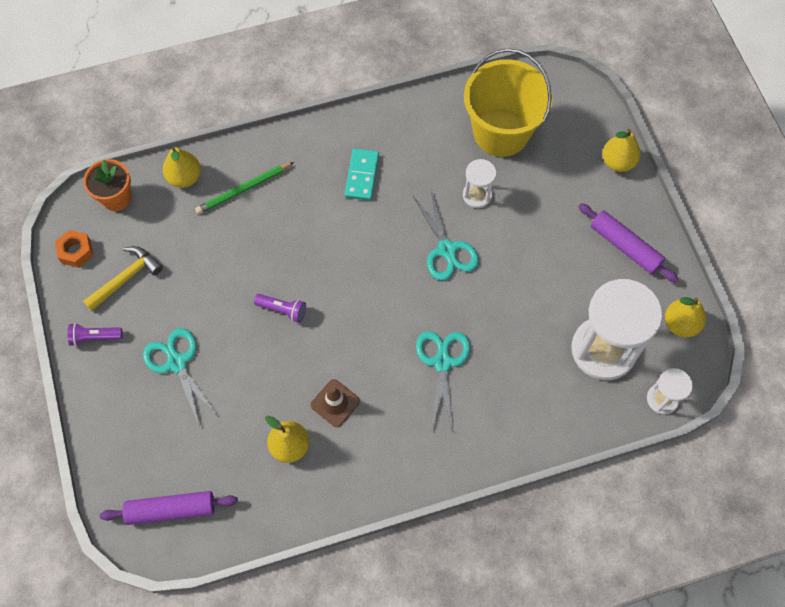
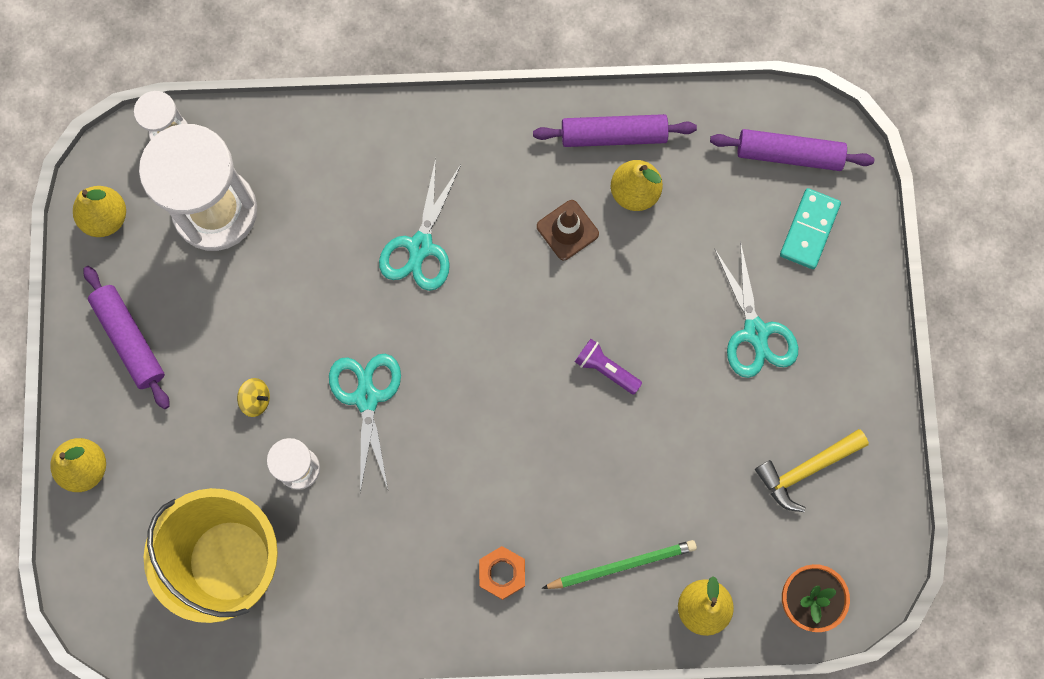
camera: 165 degrees left, 10 degrees up
(76, 251) = (870, 529): orange nut -> orange nut (502, 573)
(95, 337) = (857, 395): purple flashlight -> none
(317, 488) = (613, 135): none -> purple rolling pin
(362, 176) = (449, 542): turquoise domino -> turquoise domino (809, 230)
(522, 230) = (256, 400): none -> yellow spinning top

